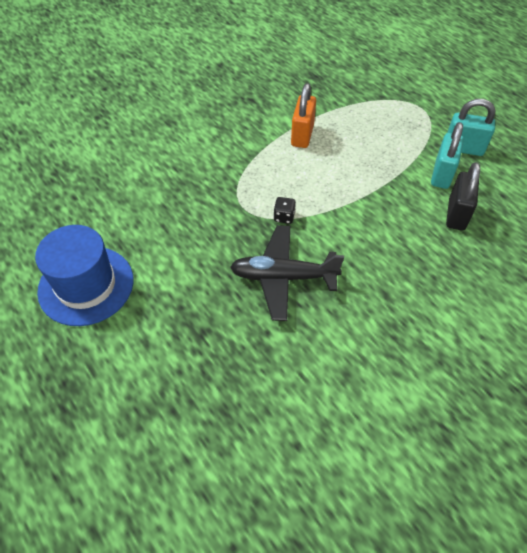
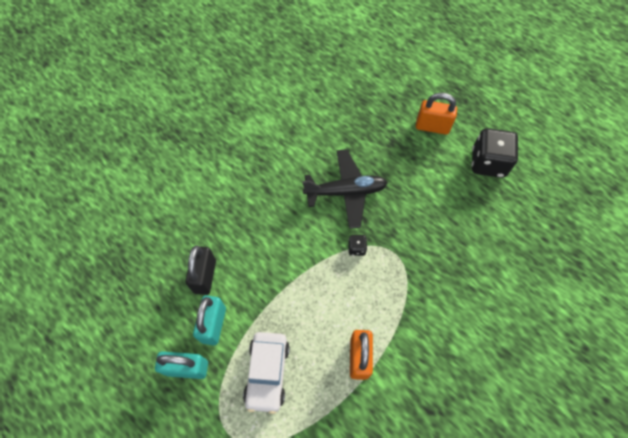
camera: 170 degrees right, 10 degrees up
(86, 285) = (488, 163): blue hat -> black dice
(135, 348) = (432, 127): none -> orange padlock
(388, 136) = (267, 373): none -> white car

